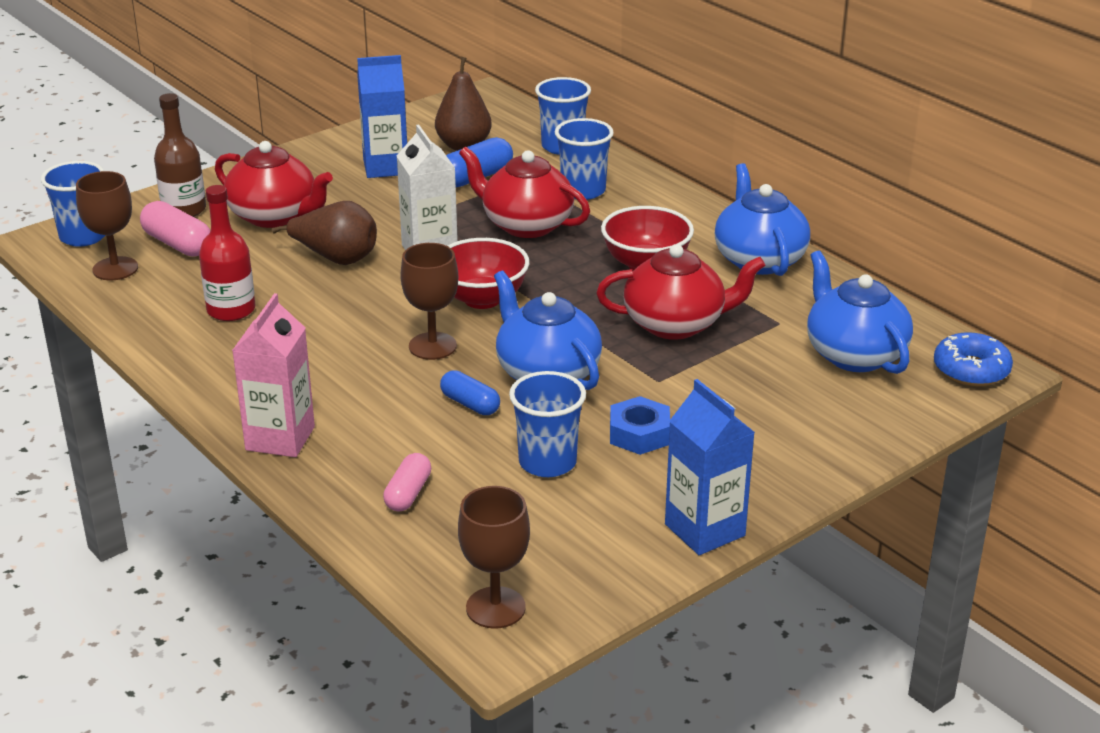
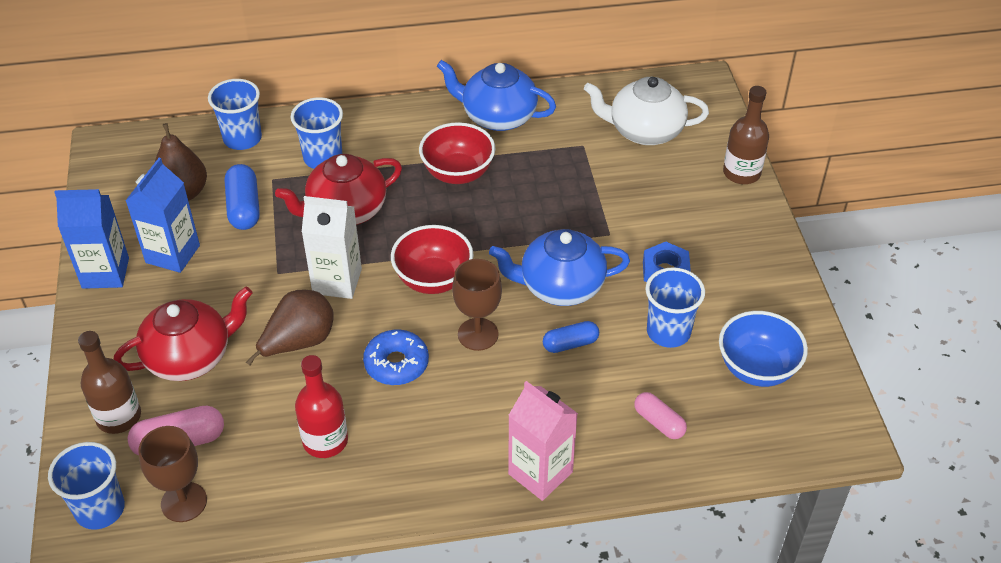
camera: 60 degrees left, 15 degrees up
(495, 608) = (811, 425): brown goblet -> none
(549, 541) = (757, 368): none -> blue bowl
(675, 324) = (547, 194): red teapot -> none
(704, 530) = (787, 288): blue carton -> blue carton (105, 273)
(854, 354) = (644, 131): blue teapot -> white teapot
(867, 442) = (741, 173): none -> brown bottle
(971, 370) = (696, 92): blue donut -> blue donut (396, 364)

